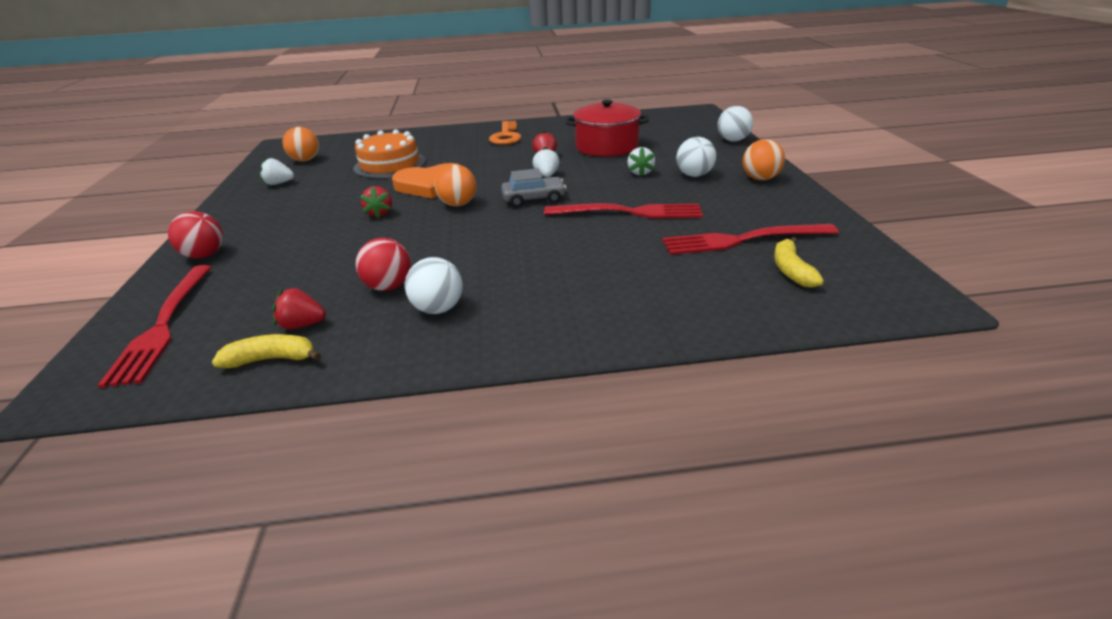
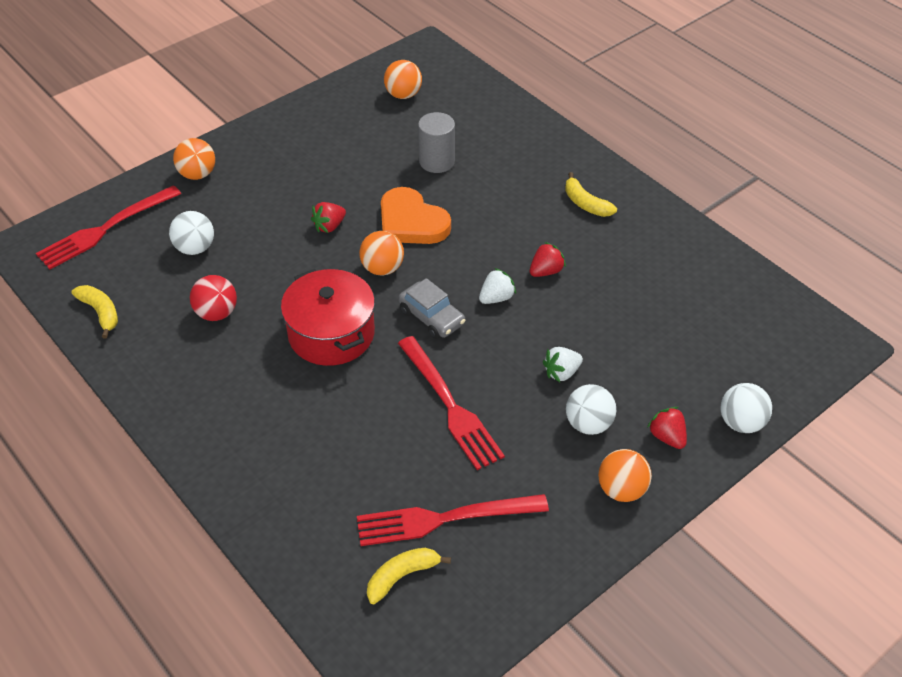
camera: 55 degrees right, 15 degrees up
(205, 255) = (197, 174): red ball -> orange ball
(279, 183) = (342, 117): white strawberry -> none
(302, 325) = (143, 300): red strawberry -> red strawberry (667, 437)
(390, 165) = (437, 161): orange cake -> grey cylinder
(438, 309) = (203, 362): white ball -> white ball (195, 248)
(506, 136) = (585, 203): orange key -> yellow banana
(606, 146) = (621, 308): red pot -> red pot (331, 333)
(742, 240) = (443, 519): red fork -> red fork turned 60 degrees counterclockwise

